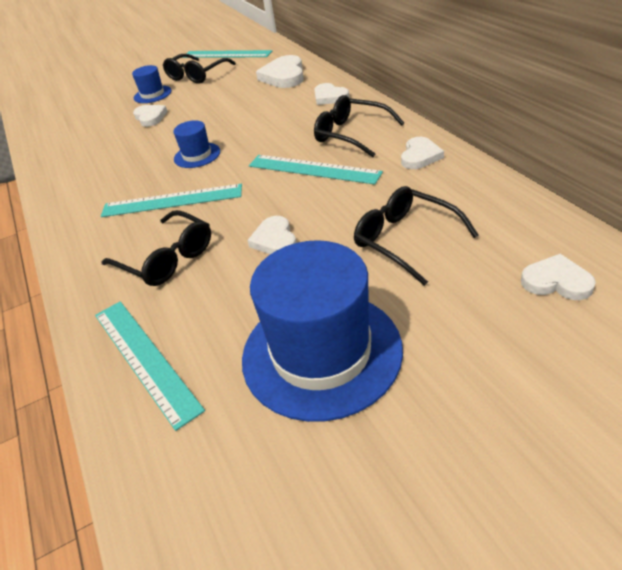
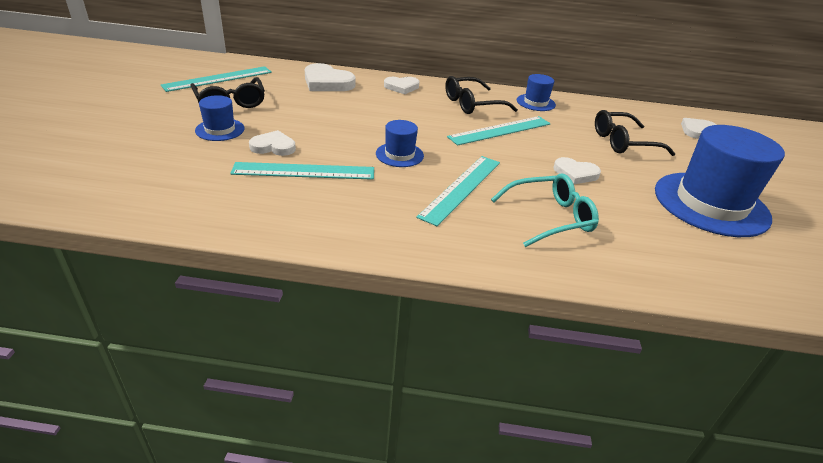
camera: 65 degrees left, 5 degrees down
(145, 359) = (673, 265): turquoise ruler -> turquoise ruler (304, 171)
(166, 258) = (549, 217): black glasses -> turquoise glasses
(420, 156) = (535, 102): white heart -> blue hat

